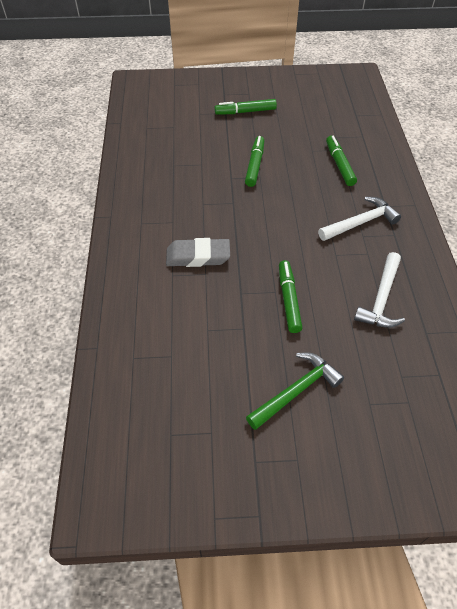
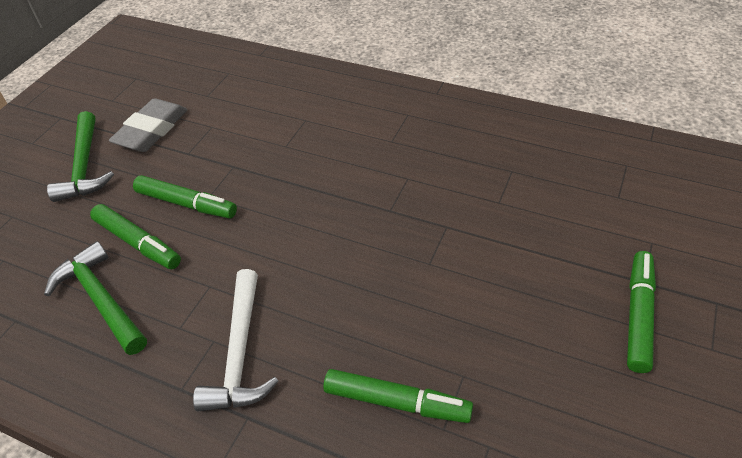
camera: 120 degrees right, 5 degrees down
(198, 256) = (316, 147): grey eraser -> grey eraser (151, 130)
(254, 165) = (462, 267): green marker -> green marker (137, 242)
(381, 298) = (101, 299): white hammer -> green hammer

